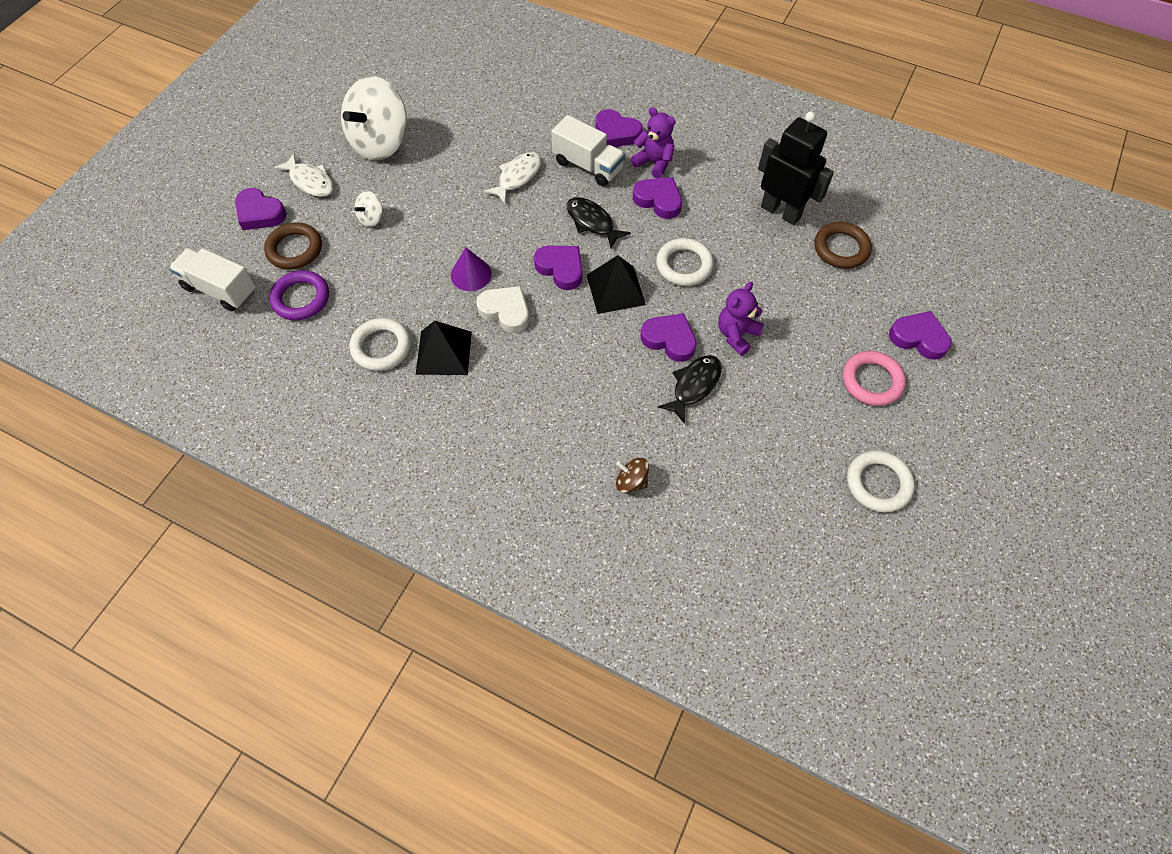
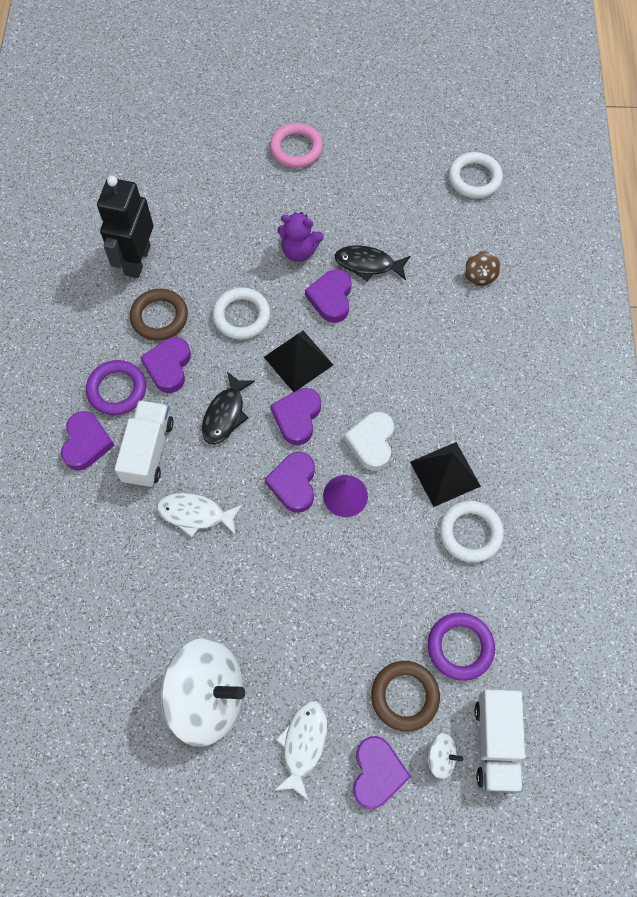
camera: 115 degrees left, 5 degrees up
(371, 218) = (323, 637): white spinning top -> white spinning top (440, 757)
(654, 163) = (117, 390): purple teddy bear -> purple ring
(841, 248) = (162, 203): brown ring -> brown ring (159, 317)
(878, 483) = (386, 124): white ring -> white ring (474, 178)
(918, 338) = (236, 128): purple heart -> purple heart (294, 484)

